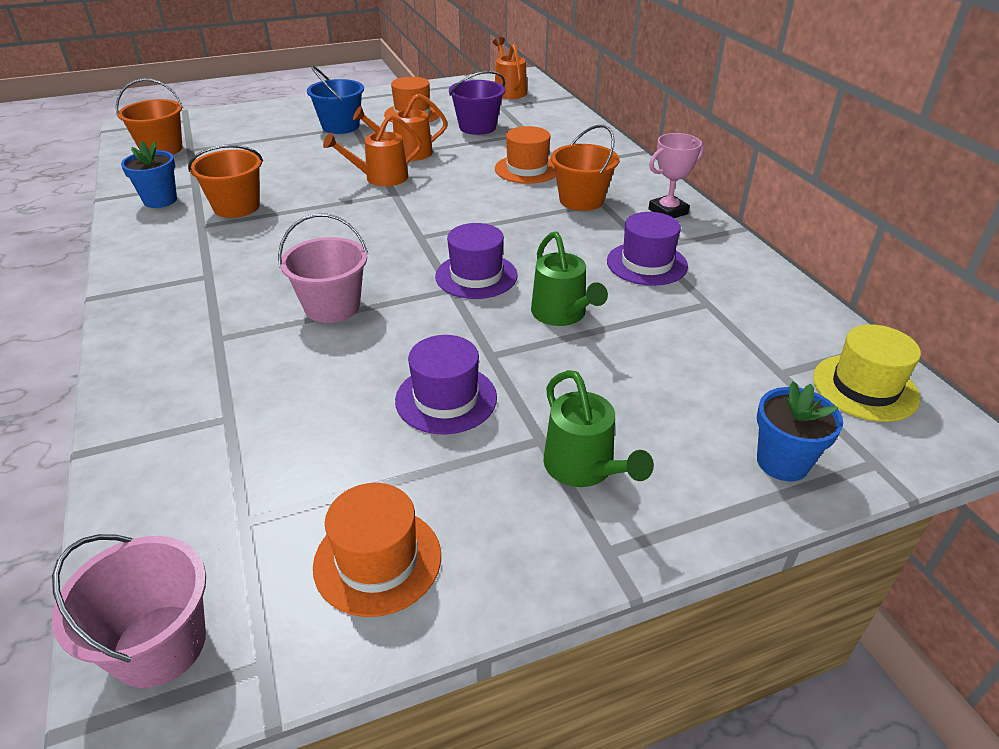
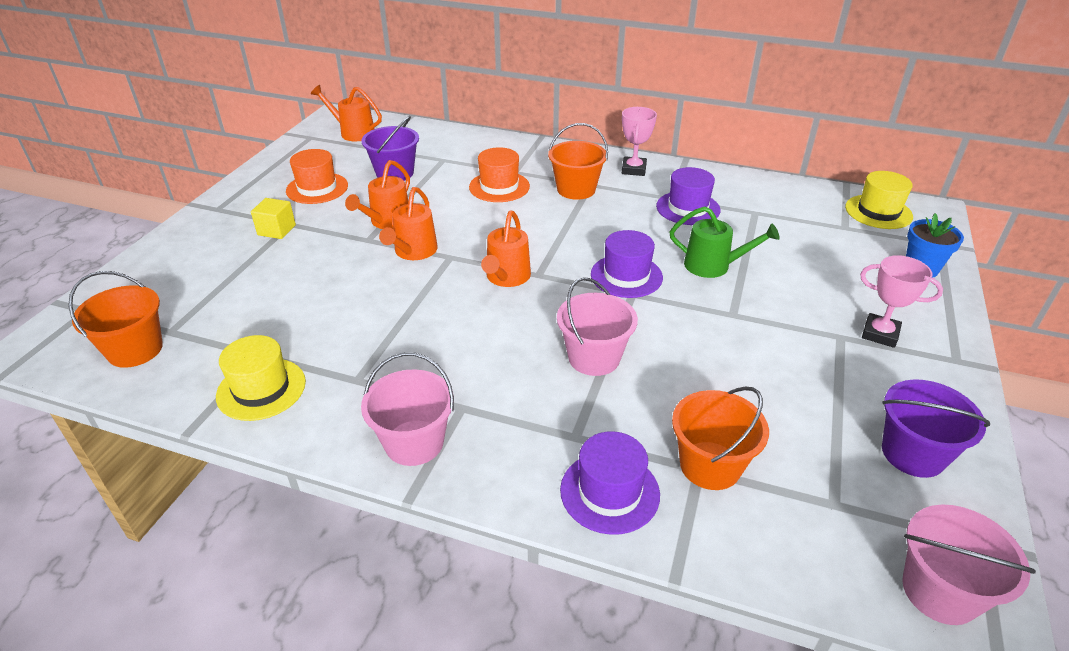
camera: 50 degrees left, 0 degrees up
(151, 275) = (414, 442): none -> pink bucket
(160, 200) = (261, 389): blue flower pot -> yellow hat
(236, 207) = (350, 346): orange bucket -> orange bucket (710, 465)
(340, 126) = (276, 230): blue bucket -> yellow cube
(377, 560) = (913, 453): orange hat -> purple bucket
(396, 226) = (506, 278): none -> orange watering can
(446, 399) = (766, 355): purple hat -> purple hat (609, 492)
(584, 468) = (880, 334): green watering can -> pink trophy

